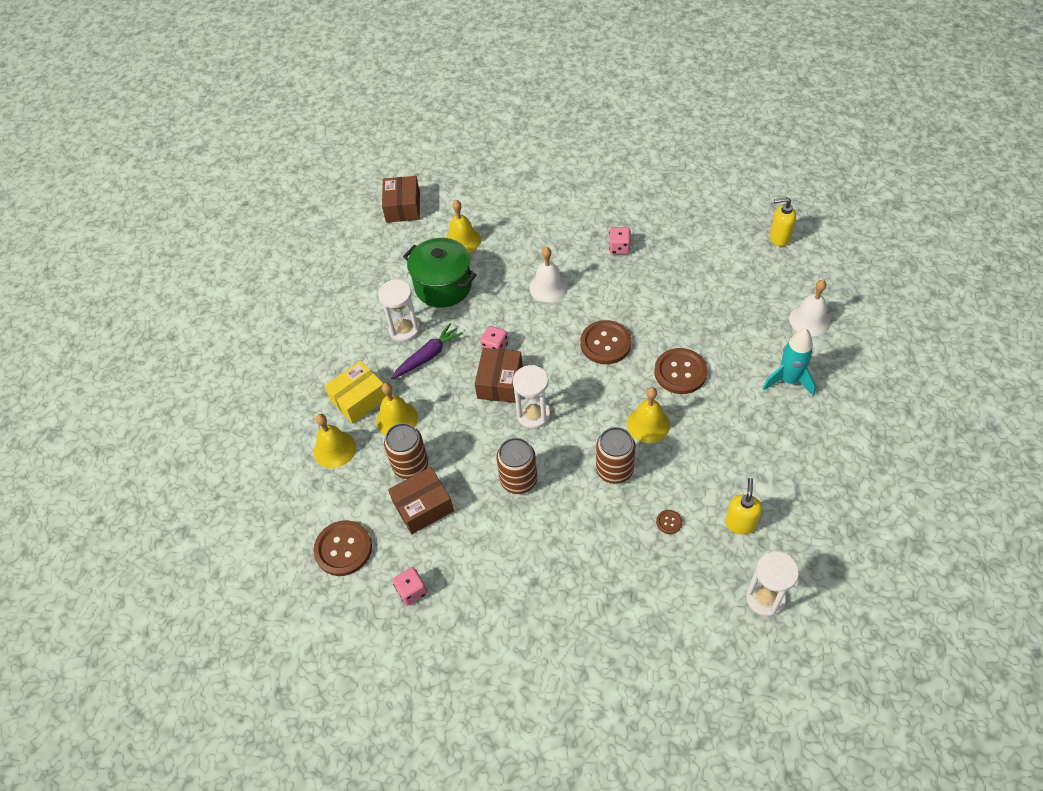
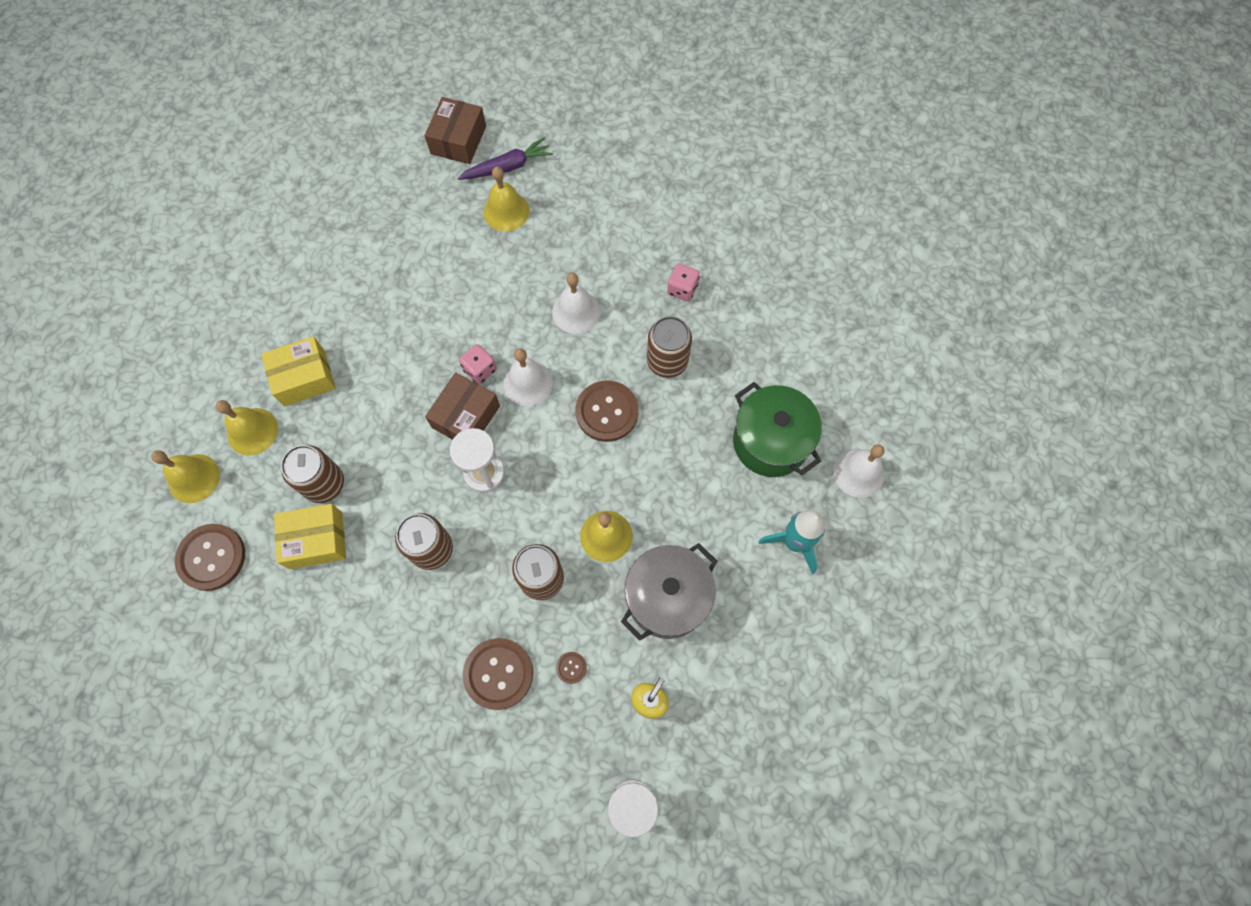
camera: 15 degrees right, 15 degrees up
(397, 419) = (334, 419): yellow bell -> yellow bell (193, 478)
(404, 329) = (390, 307): white hourglass -> none
(412, 591) = (261, 637): pink dice -> none
(423, 506) = (316, 540): brown box -> yellow box
(428, 356) = (402, 351): purple carrot -> purple carrot (507, 167)
(443, 286) = (458, 265): green pot -> green pot (770, 442)
(536, 344) = (528, 382): none -> white bell
(633, 296) = (667, 361): none -> brown can
(680, 372) = (674, 483): brown button -> brown button (498, 674)
(716, 449) = (667, 598): none -> grey pot
(779, 238) = (878, 346): yellow soap dispenser -> none

